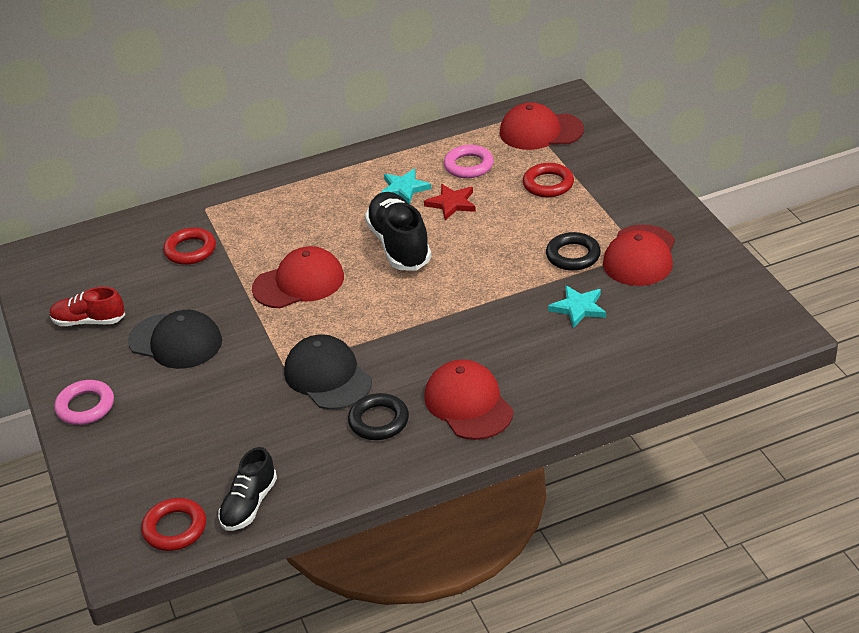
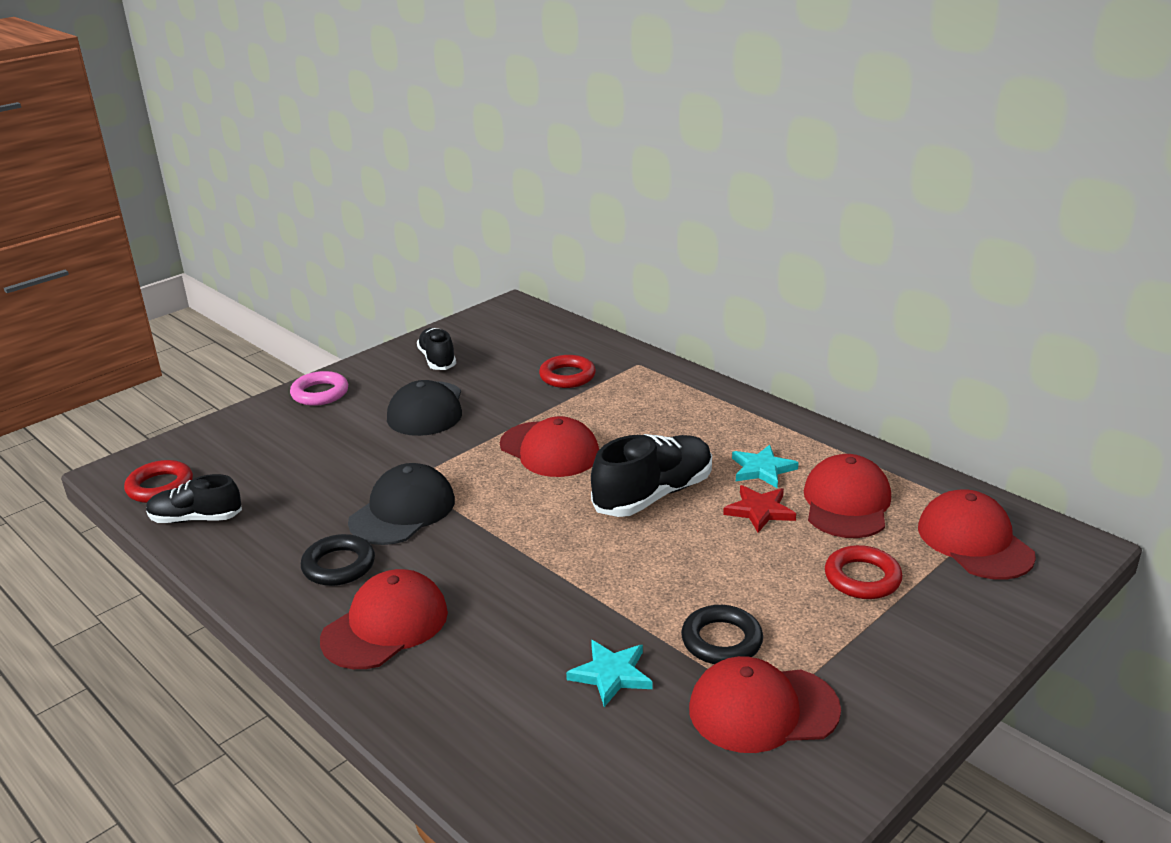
camera: 65 degrees right, 10 degrees down
(89, 321) = (437, 360): red shoe -> black shoe
(468, 165) = (846, 503): pink ring -> red cap

